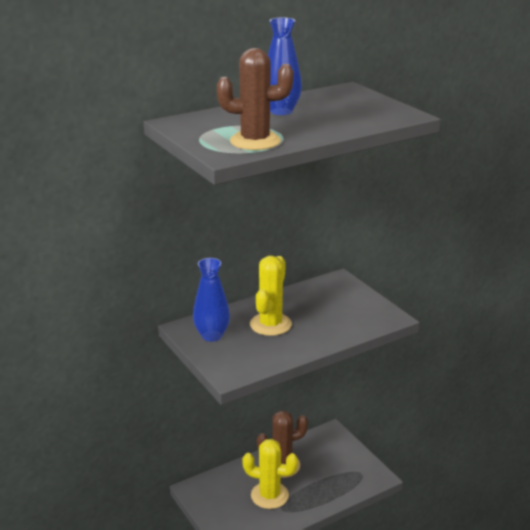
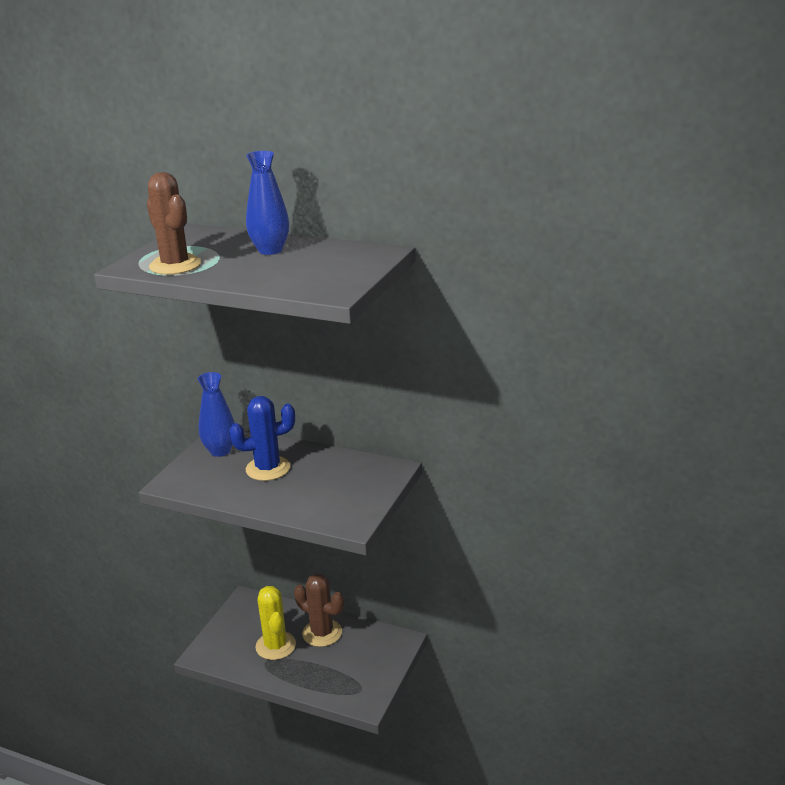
camera: 55 degrees right, 0 degrees up
(270, 324) = (268, 468): yellow cactus -> blue cactus

